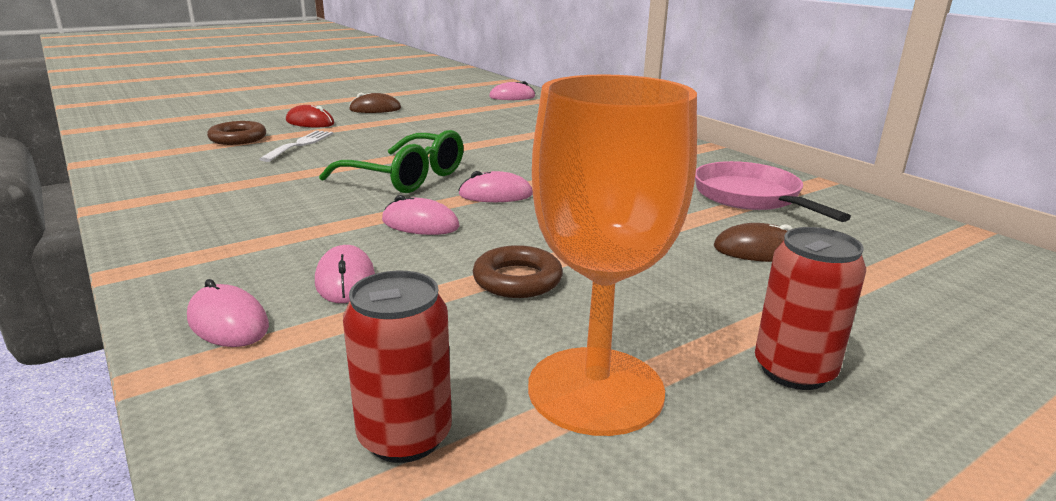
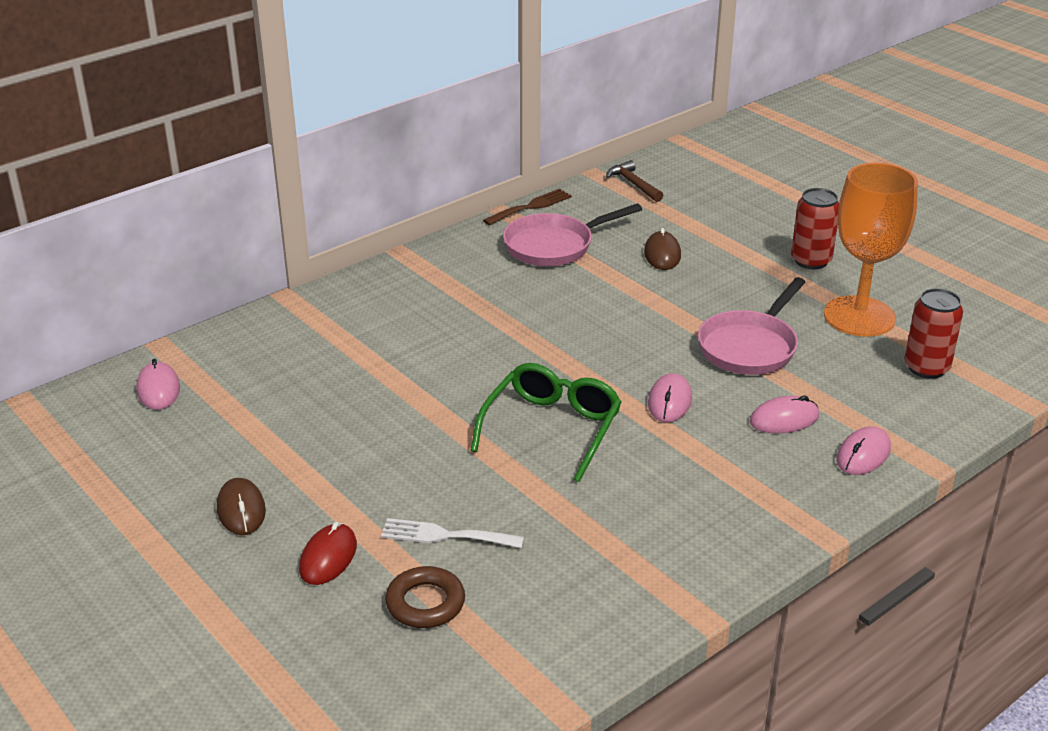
camera: 95 degrees left, 10 degrees up
(496, 194) = (585, 369): pink mouse -> none
(517, 279) = (750, 347): brown ring -> pink pan
(841, 193) = (531, 207): none -> brown fork
(965, 251) = (633, 184): none -> brown hammer

